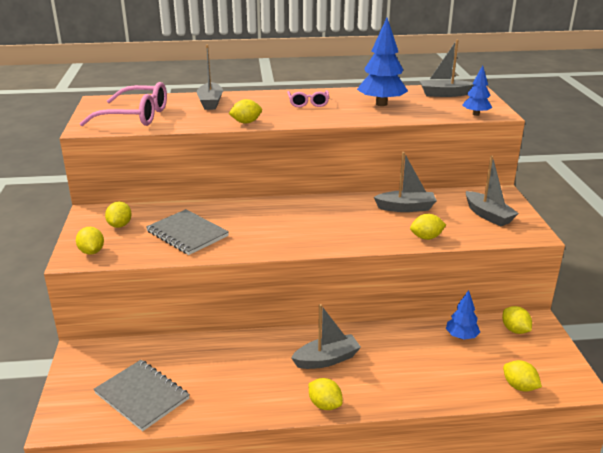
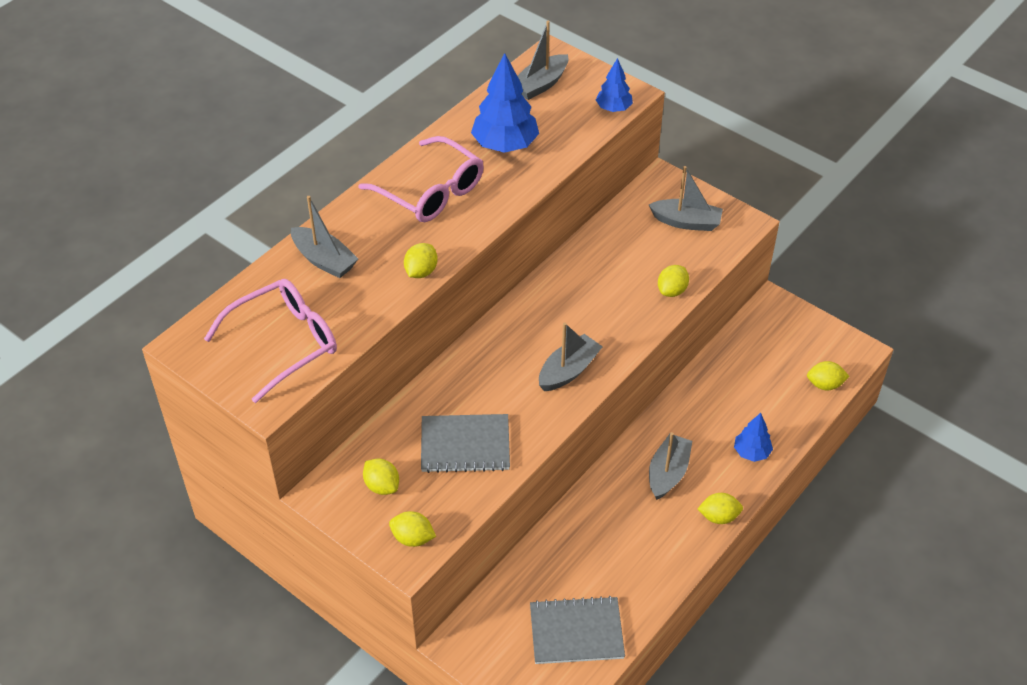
camera: 45 degrees left, 20 degrees up
(308, 103) = (431, 192): pink glasses -> pink glasses, size x1.79
(406, 208) = (609, 260): grey boat -> grey boat (568, 371)
(461, 336) = (737, 364): blue tree -> blue tree (751, 452)
(515, 330) = (766, 326): yellow lemon -> none

